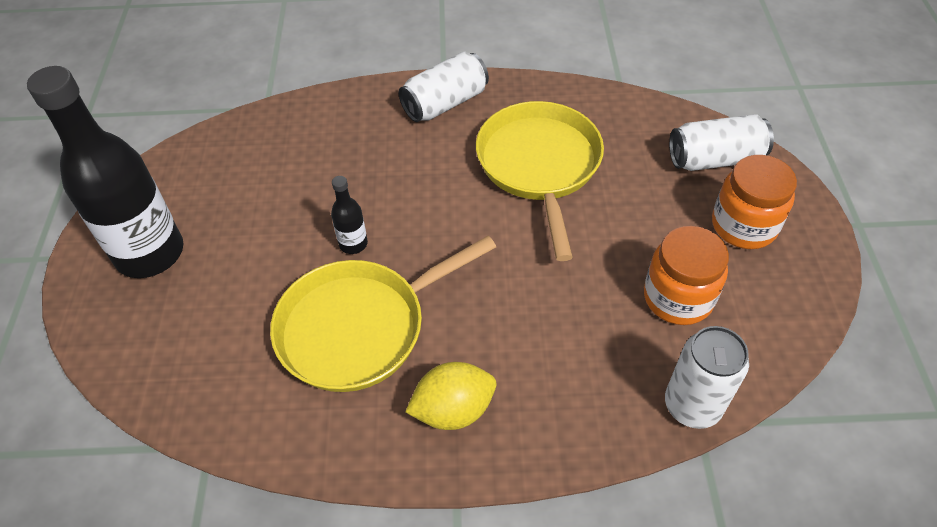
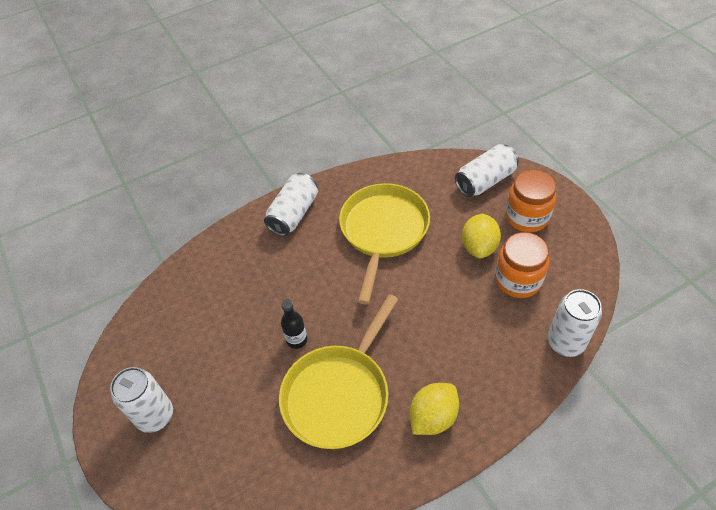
camera: 25 degrees left, 0 degrees up
(150, 253) = (155, 416): black bottle -> white can
(539, 166) = (383, 231): yellow pan -> yellow pan turned 45 degrees clockwise
(652, 235) = (479, 247): none -> yellow lemon

